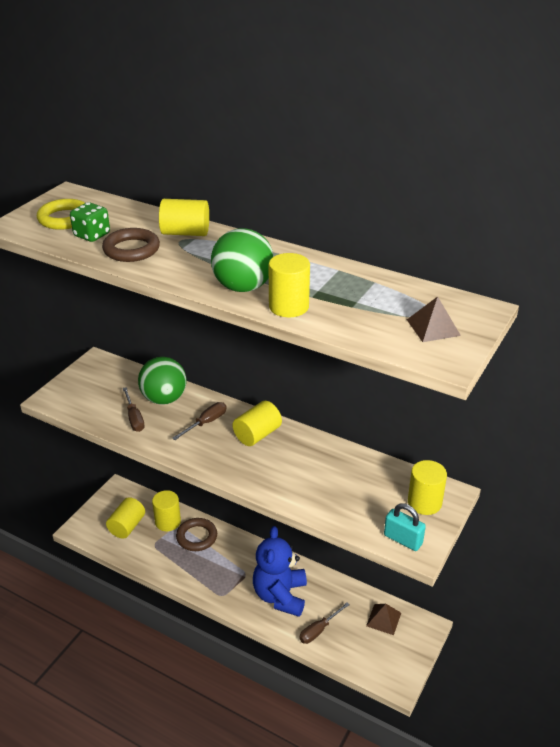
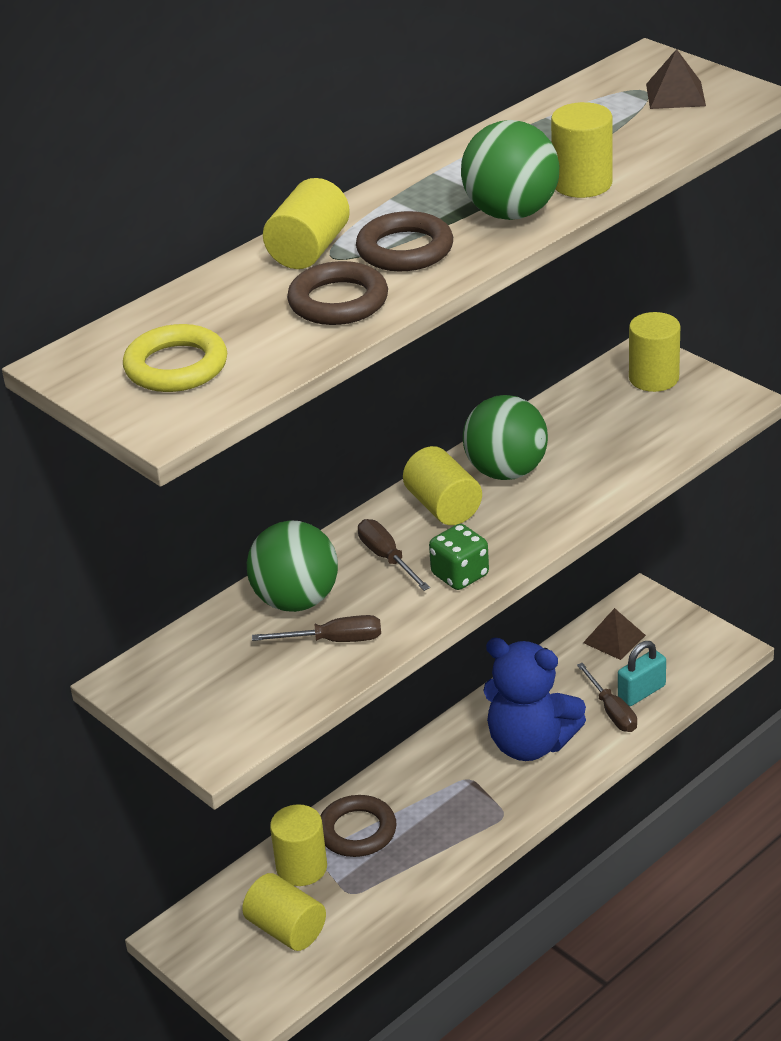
camera: 70 degrees left, 0 degrees up
(92, 235) = (262, 338): green dice -> green dice (460, 575)
(191, 260) = (405, 249): none -> brown ring
(298, 453) = (506, 471): none -> green ball
(403, 539) = (716, 408): turquoise padlock -> turquoise padlock (641, 692)

